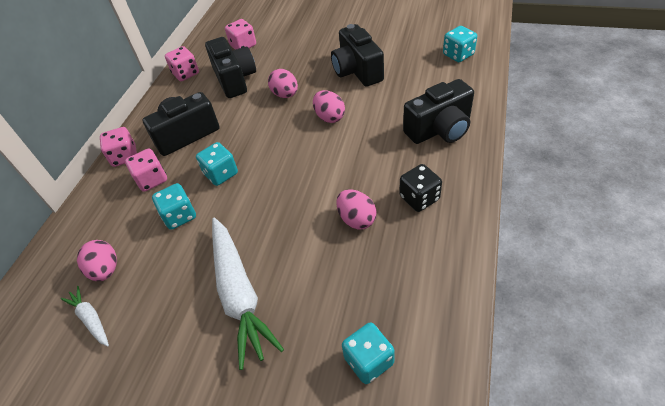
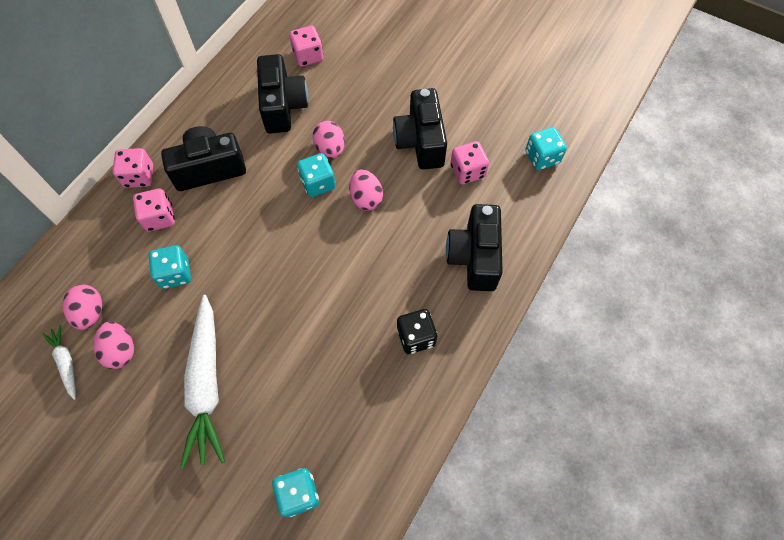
camera: 10 degrees right, 15 degrees up
(186, 73) = (232, 78): pink dice -> pink dice (467, 171)
(221, 174) = (230, 235): turquoise dice -> turquoise dice (318, 183)
(356, 219) = (345, 340): pink egg -> pink egg (120, 350)
(439, 129) = (474, 257): black camera -> black camera turned 105 degrees clockwise

